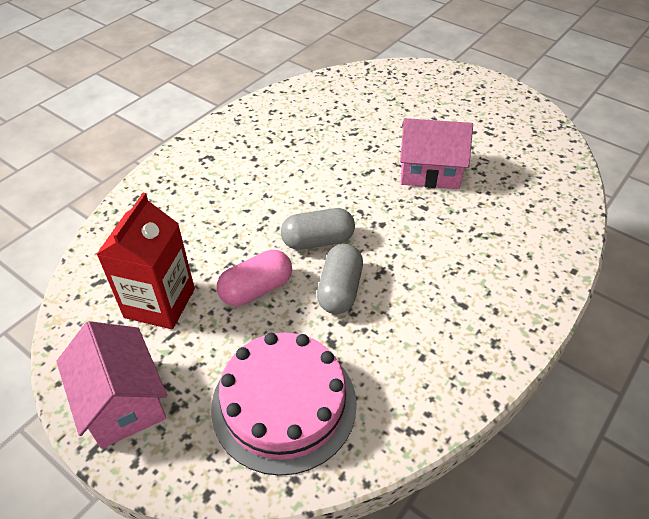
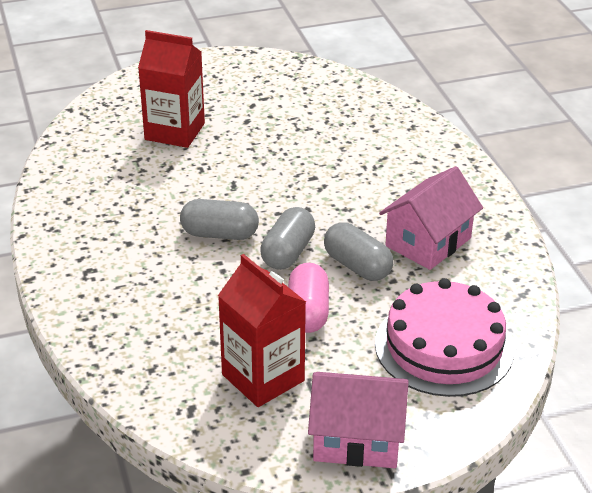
camera: 55 degrees left, 10 degrees down
(304, 194) = (219, 234): none -> grey capsule
(396, 114) = (174, 131): none -> red carton
(429, 171) = (274, 152): pink house -> pink house (428, 242)

